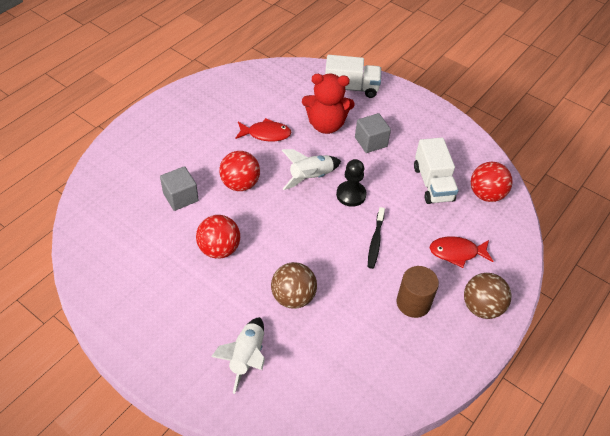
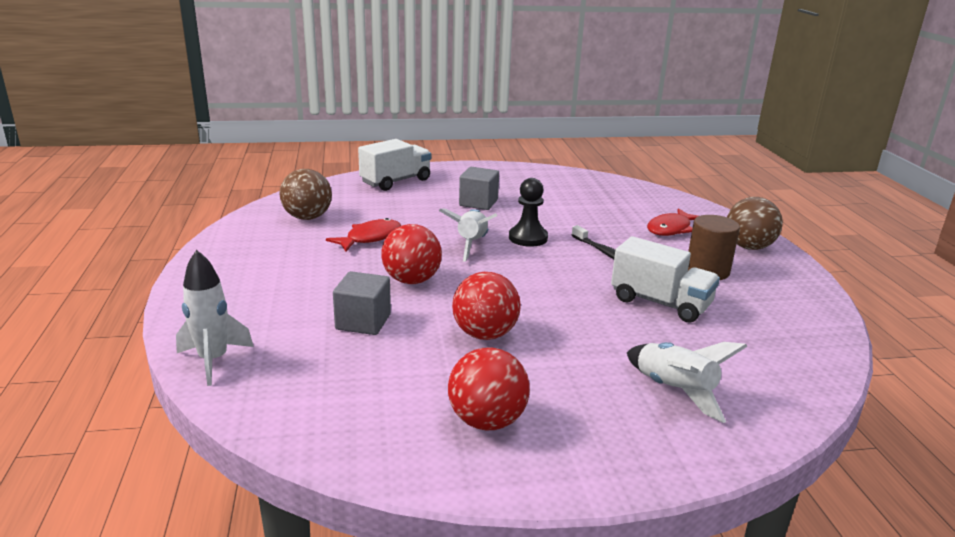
camera: 45 degrees left, 25 degrees down
(98, 175) = (213, 360): none -> white rocket
(293, 297) = (620, 324): brown ball -> brown ball (307, 217)
(326, 125) = (418, 209): red teddy bear -> none
(433, 183) = (575, 203): white truck -> white truck (660, 303)
(486, 194) = (621, 192): red ball -> red ball (487, 421)

